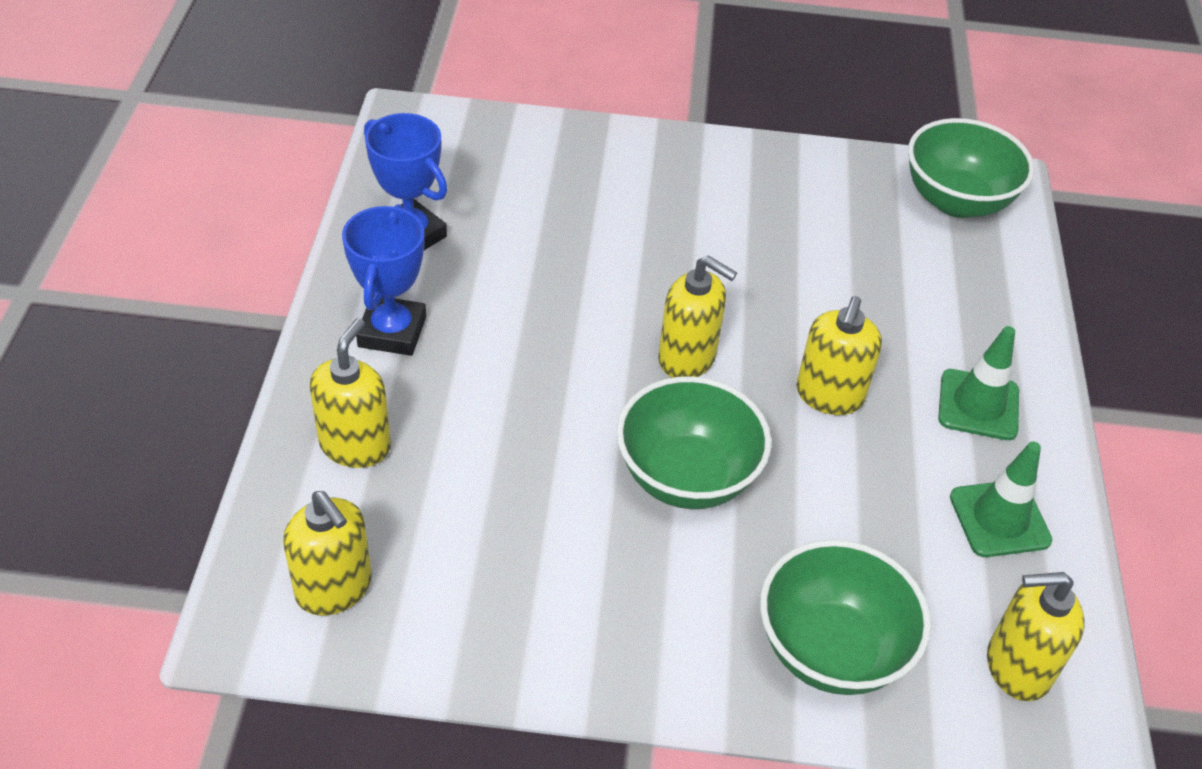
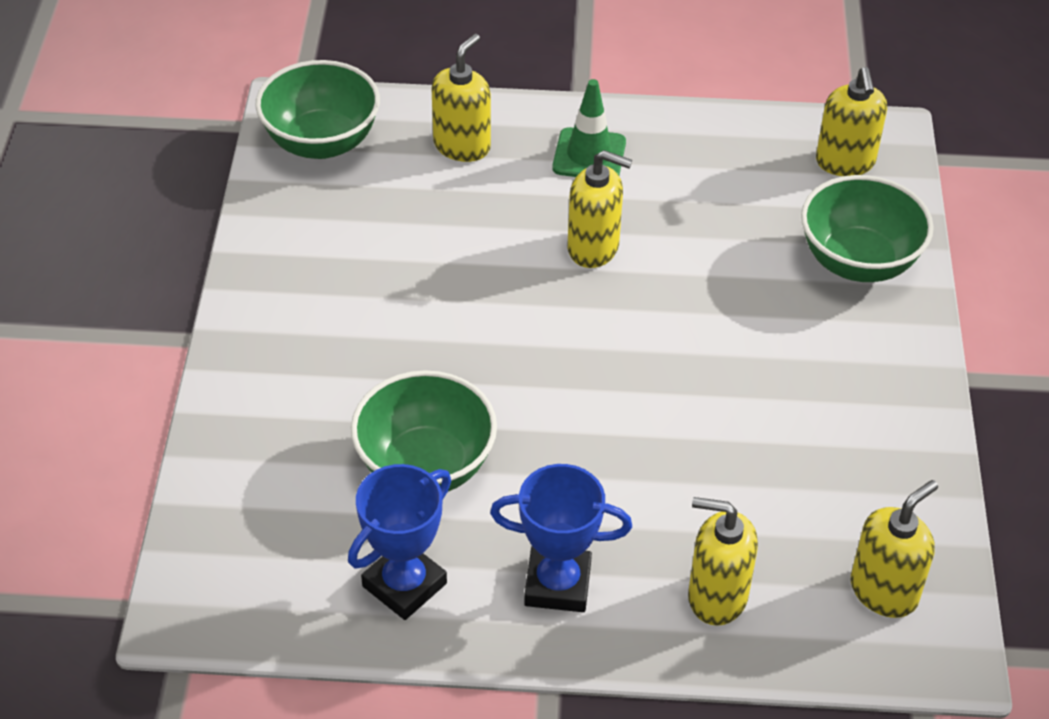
camera: 90 degrees left, 0 degrees up
(687, 358) = (562, 344): yellow soap dispenser -> yellow soap dispenser (462, 146)
(687, 477) = (706, 345): green bowl -> green bowl (425, 466)
(999, 519) = (709, 156): green traffic cone -> none

